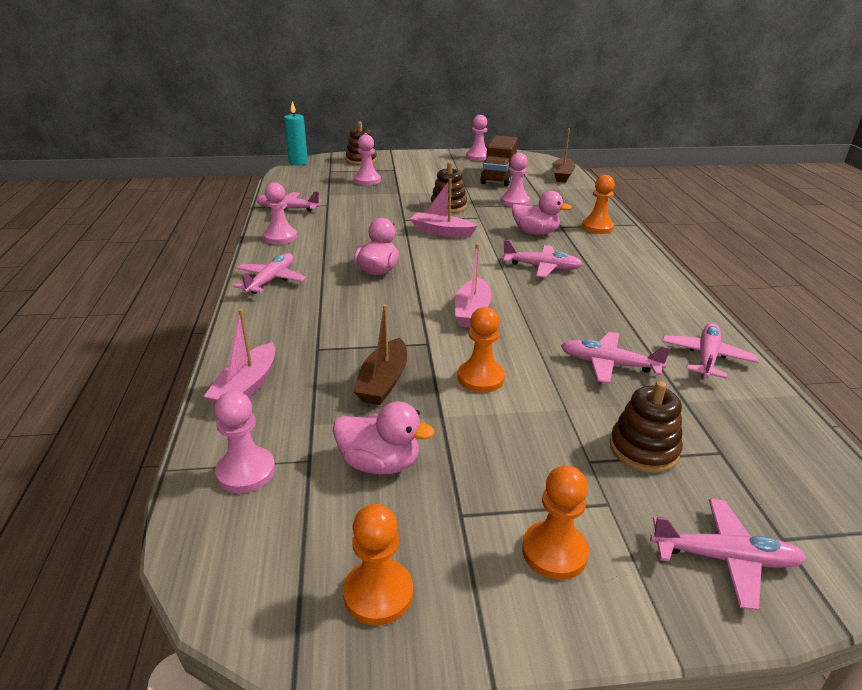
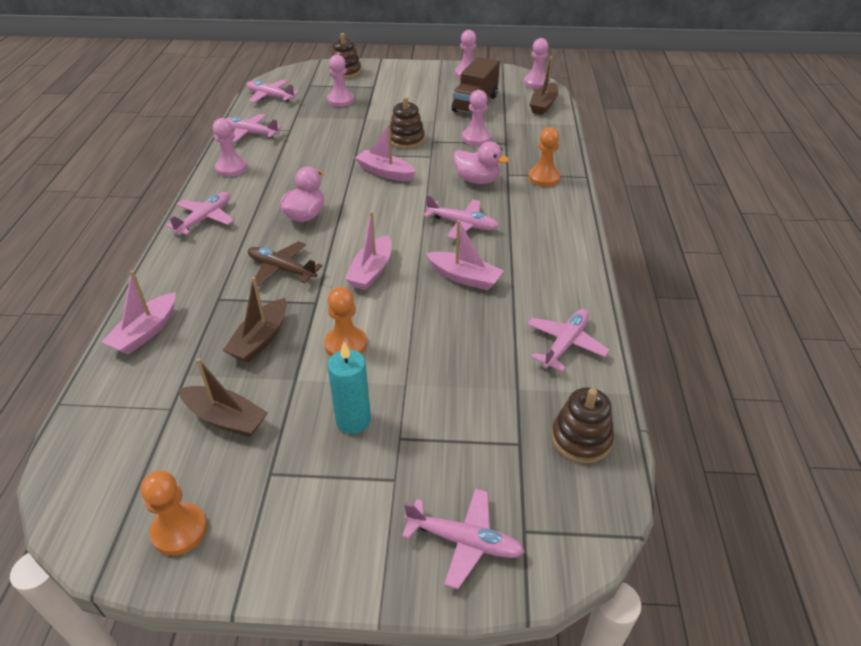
camera: 10 degrees right, 10 degrees up
(246, 471) = (118, 413): pink pawn -> pink pawn (536, 83)
(298, 162) = (282, 72): turquoise candle -> turquoise candle (353, 420)
(376, 317) = (282, 269): none -> brown plane
(380, 463) = (225, 418): pink duck -> brown boat
(554, 552) = (329, 516): orange pawn -> none
(570, 310) = (464, 277): none -> pink boat
(609, 364) = (469, 342): pink plane -> pink plane (270, 96)
(643, 449) = (452, 433): brown stacking toy -> brown stacking toy (581, 439)

